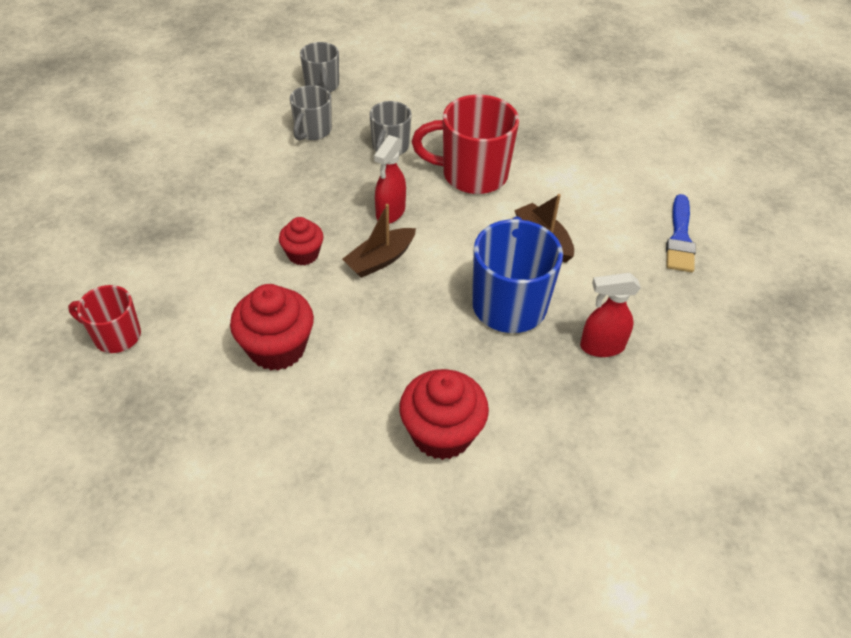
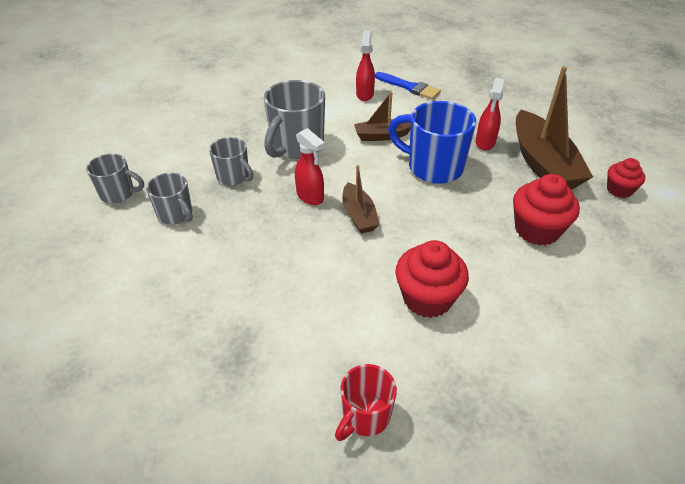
camera: 65 degrees left, 5 degrees down
(303, 254) = (328, 257): red cupcake -> red cupcake (619, 190)
(472, 174) = (296, 146): red mug -> grey mug
(595, 421) = (543, 164): none -> brown boat
(625, 200) = (364, 94): none -> red spray bottle

